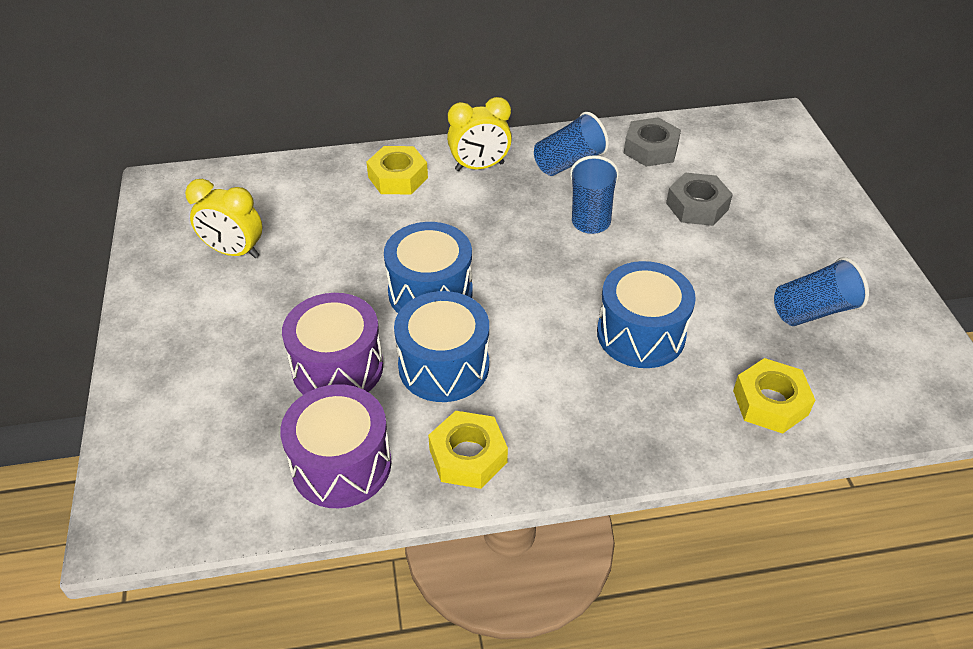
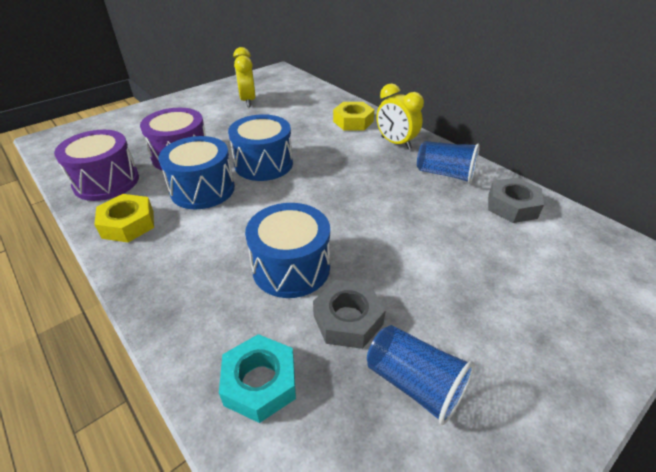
camera: 60 degrees right, 5 degrees down
(591, 212) = (403, 200): blue cup -> none
(697, 206) = (474, 253): grey nut -> grey nut (348, 319)
(770, 402) = (260, 383): yellow nut -> turquoise nut

